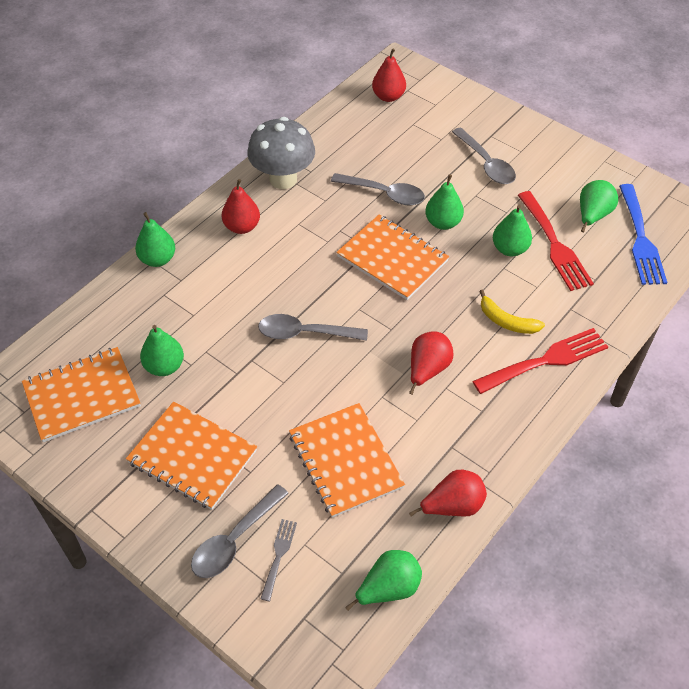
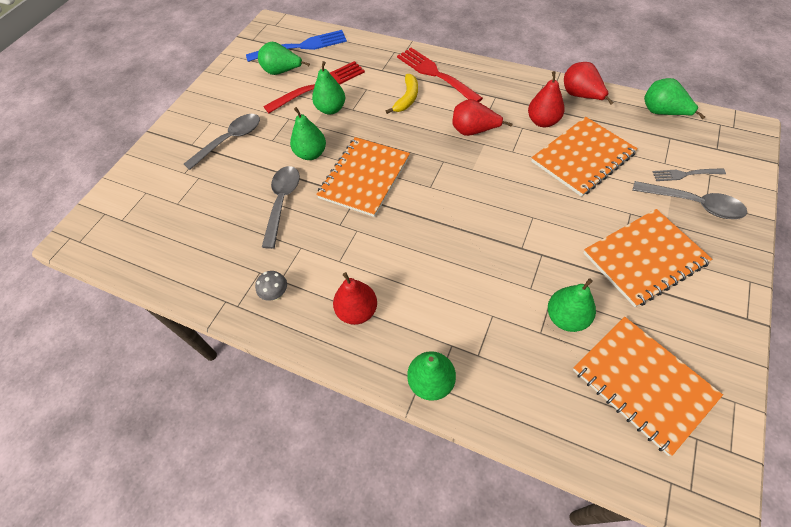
camera: 100 degrees left, 5 degrees up
(192, 456) = (644, 258): orange notebook -> orange notebook turned 45 degrees clockwise
(283, 179) = (276, 294): grey mushroom -> grey mushroom, size x0.41
(305, 333) = (473, 216): grey spoon -> none
(388, 97) = (132, 233): red pear -> red pear (543, 121)

